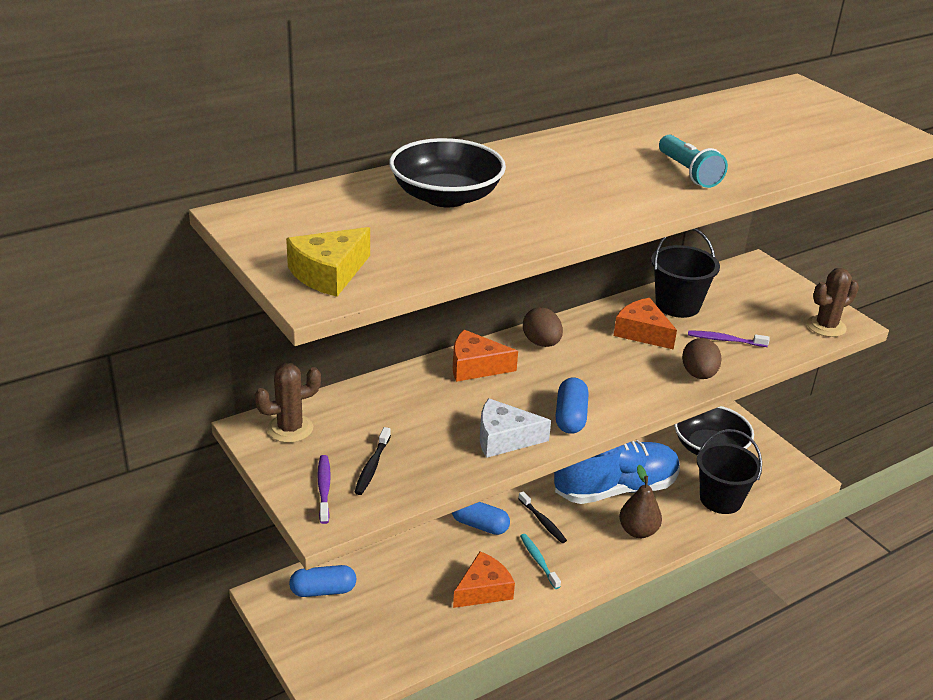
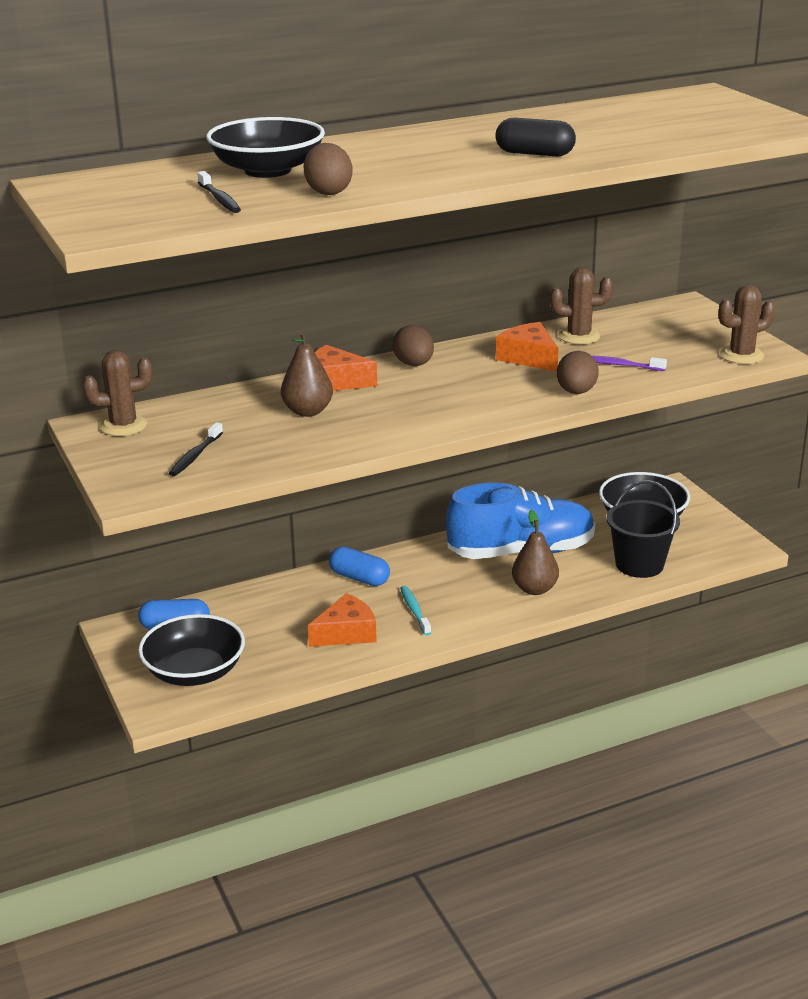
camera: 10 degrees right, 5 degrees down
(324, 488) = (140, 471): purple toothbrush -> none
(328, 273) = (119, 220): yellow cheese -> none
(354, 644) = (194, 672): none -> black bowl
(462, 405) = (307, 411): none -> brown pear
(504, 438) = (341, 438): white cheese -> none
(520, 229) = (328, 192): none -> brown egg
(543, 521) = (430, 577): black toothbrush -> black toothbrush (220, 199)
(570, 417) = (420, 423): blue capsule -> none
(677, 305) = (579, 336): black bucket -> brown cactus
(689, 173) = (534, 154): turquoise flashlight -> black capsule

